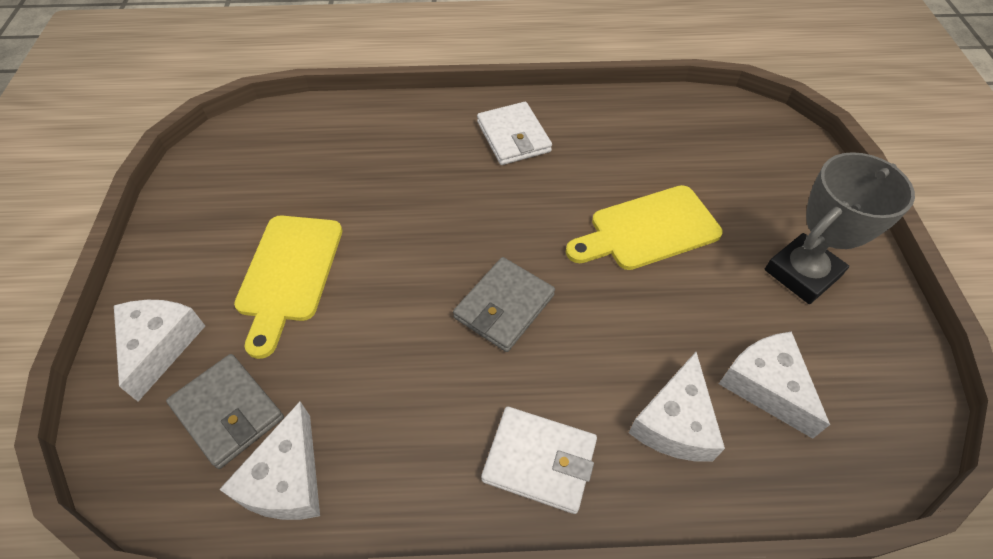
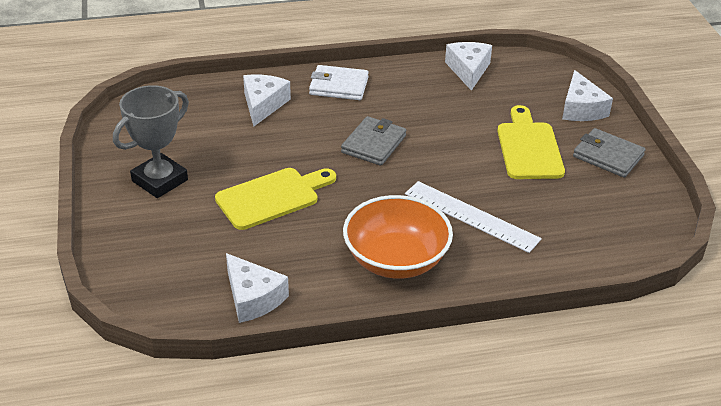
camera: 170 degrees right, 15 degrees down
(228, 412) = (517, 88): grey wallet -> grey wallet (608, 156)
(414, 178) = (471, 216): none -> white ruler
(513, 137) = (396, 260): white wallet -> orange bowl
(766, 386) = (205, 123): white cheese -> white cheese (253, 298)

